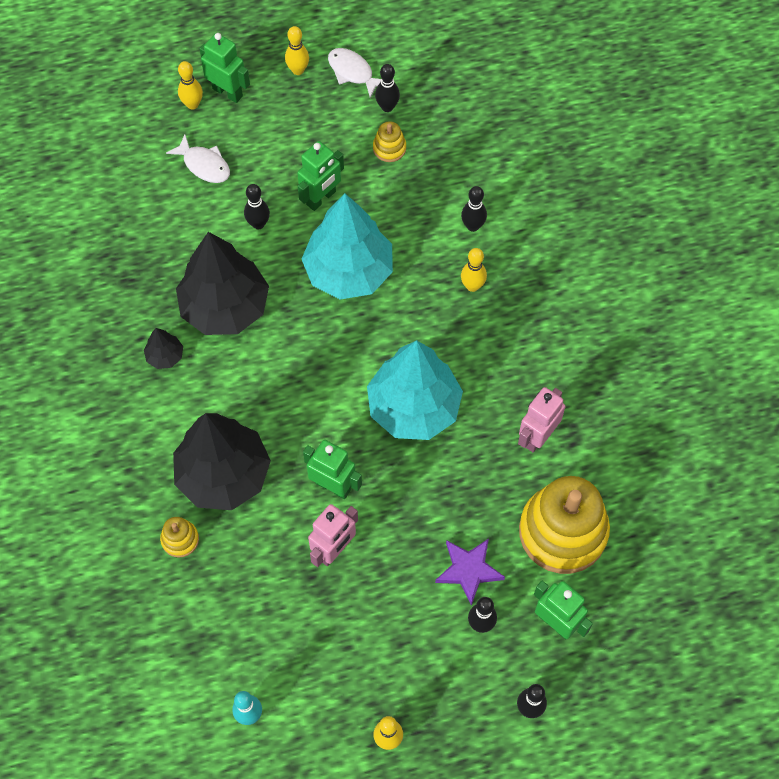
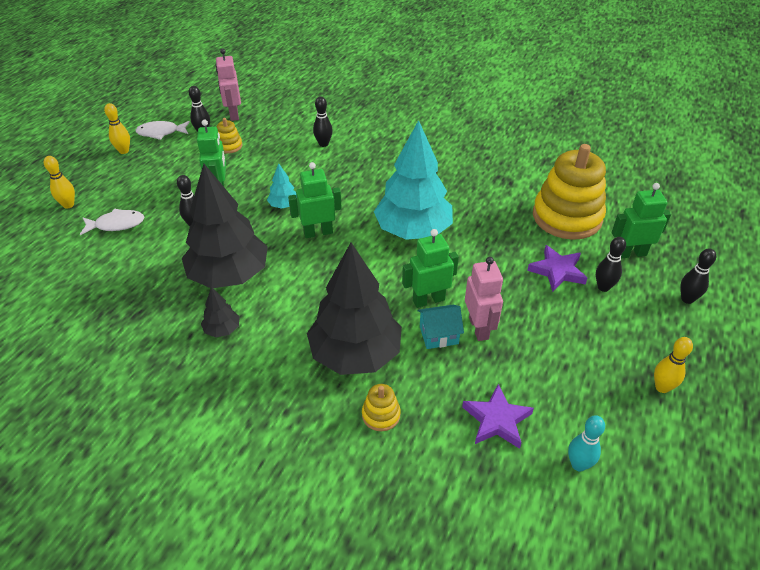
camera: 50 degrees left, 20 degrees down
(227, 92) = (87, 185): green robot -> green robot (318, 232)
(244, 628) = (497, 420): none -> purple star
(298, 523) = (439, 335): none -> turquoise house
(348, 271) = (284, 205): turquoise tree -> turquoise tree, size x0.42
(472, 286) = (361, 164): yellow bowling pin -> none
(537, 436) = (490, 193): pink robot -> pink robot (233, 114)

